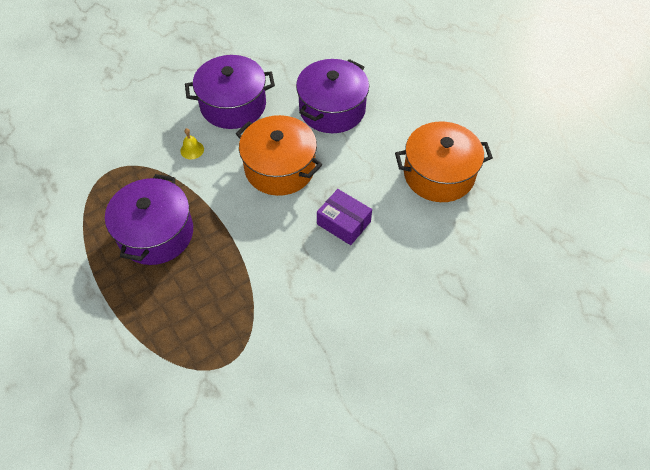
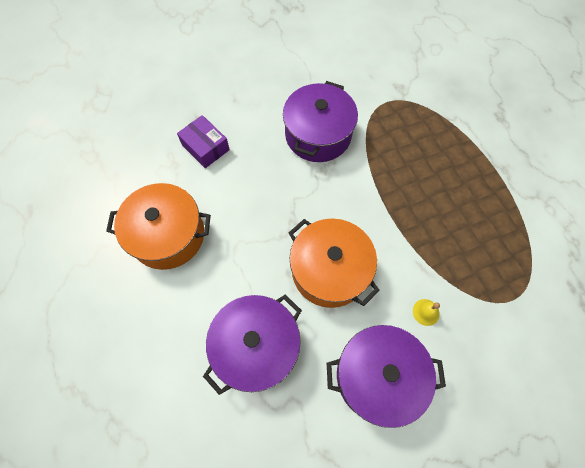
camera: 170 degrees left, 10 degrees up
(156, 233) = (454, 215): purple pot -> purple pot (318, 135)
(343, 223) = (276, 198): purple box -> purple box (205, 147)

